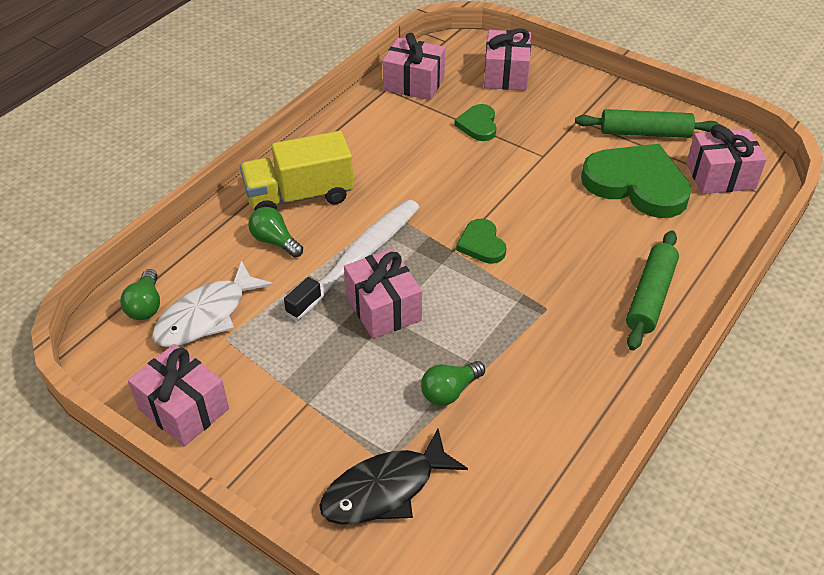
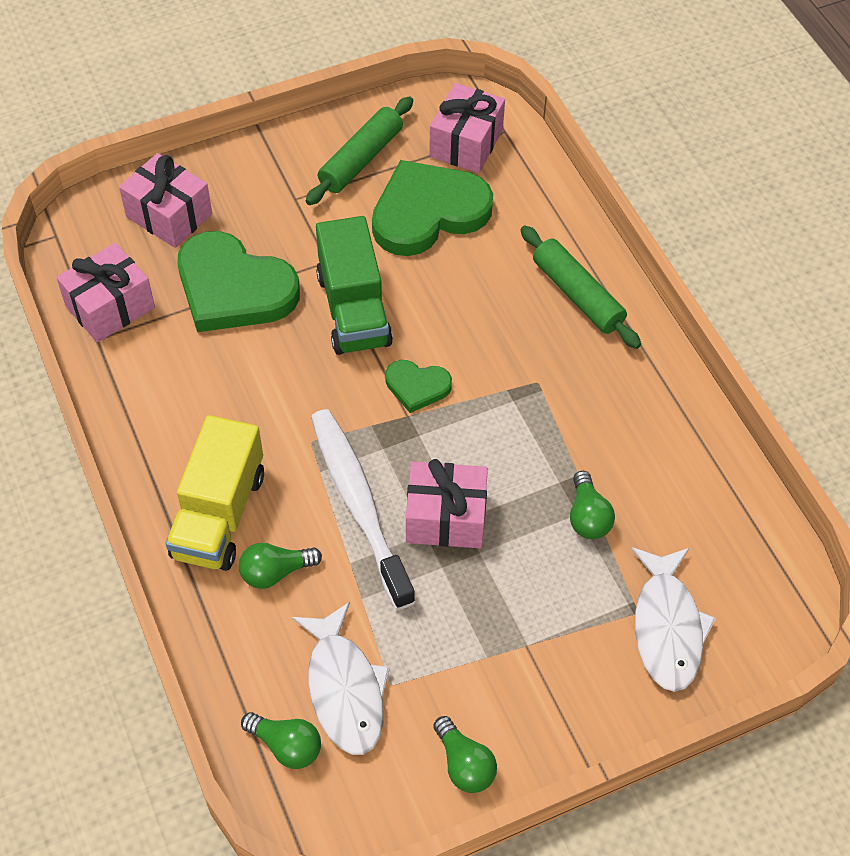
camera: 60 degrees left, 10 degrees up
(183, 409) = (464, 764): pink gift -> green light bulb
(385, 489) = (667, 627): black fish -> white fish
(478, 125) = (234, 288): green heart -> green heart, size x2.03
(516, 185) = (353, 309): none -> green truck

